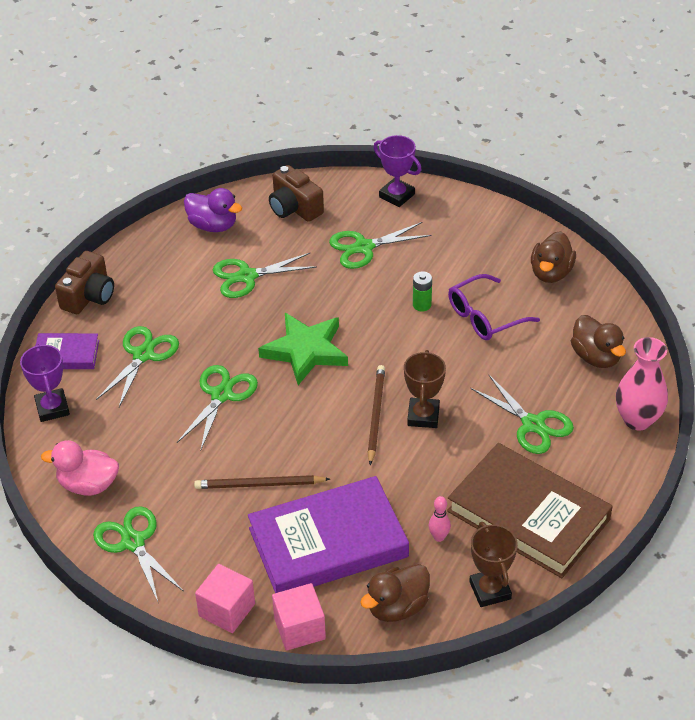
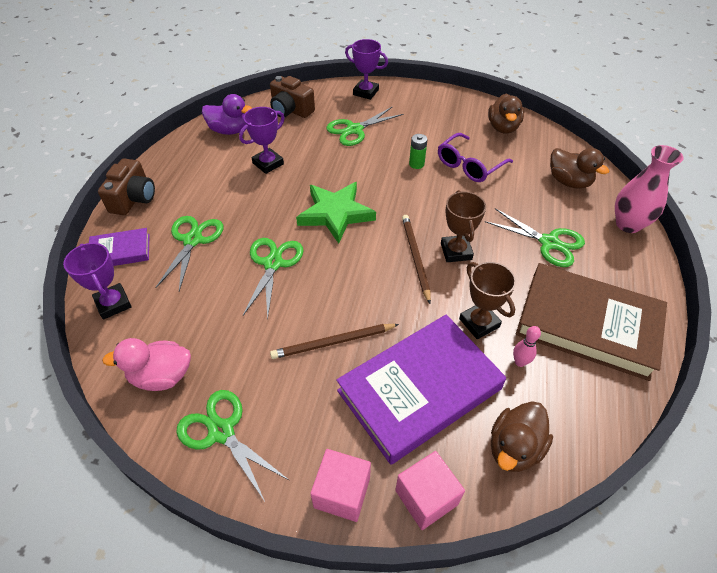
camera: 15 degrees left, 5 degrees up
(247, 276) = (268, 163): green scissors -> purple trophy
(490, 590) = (592, 408): brown trophy -> brown trophy (479, 323)

